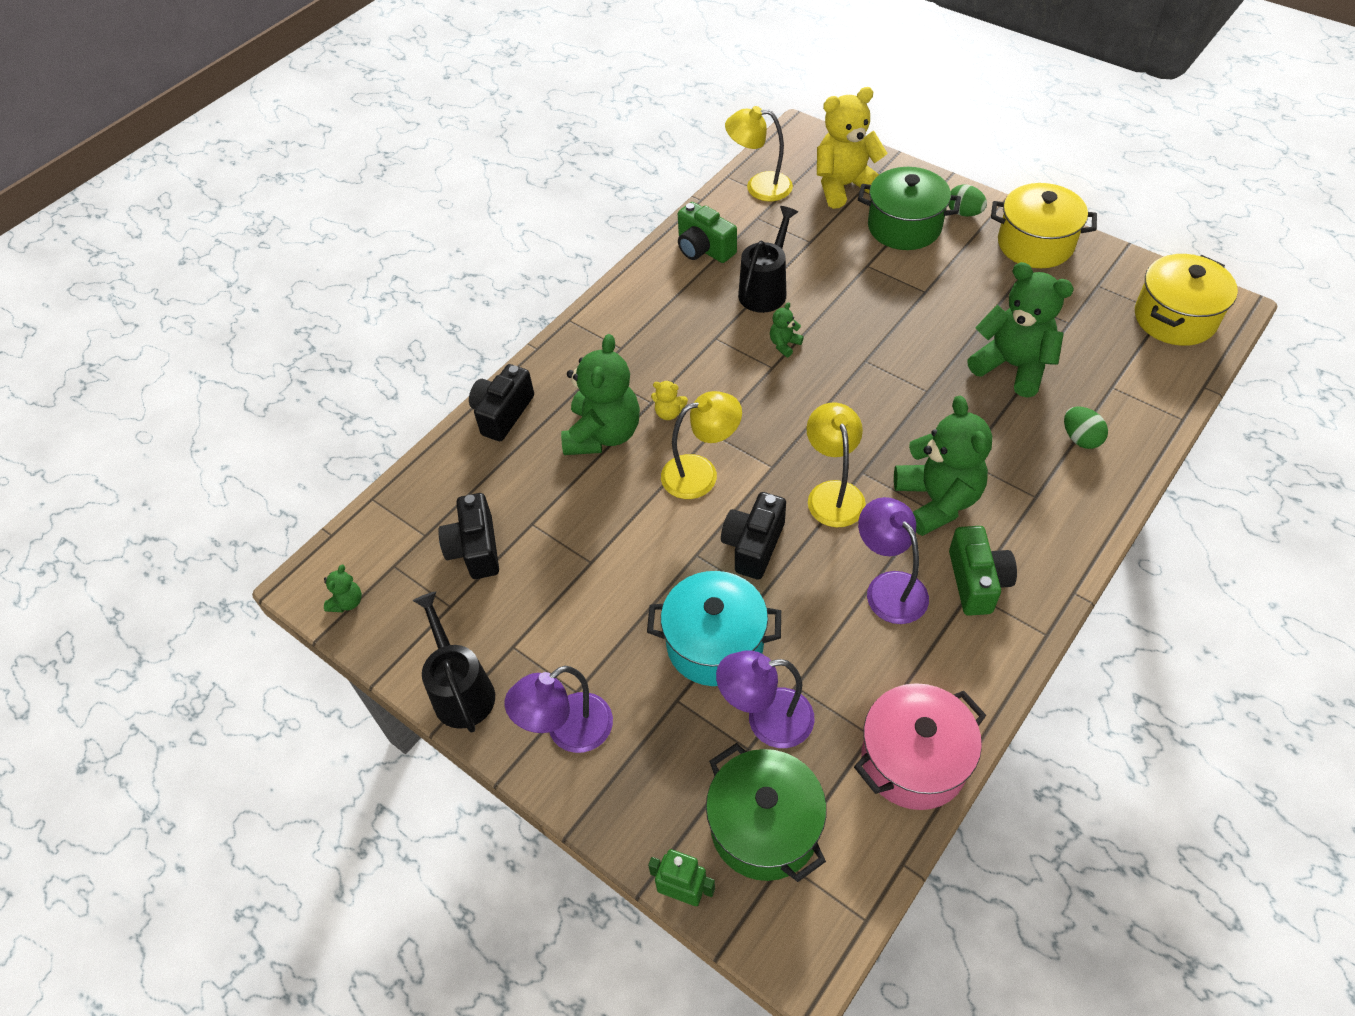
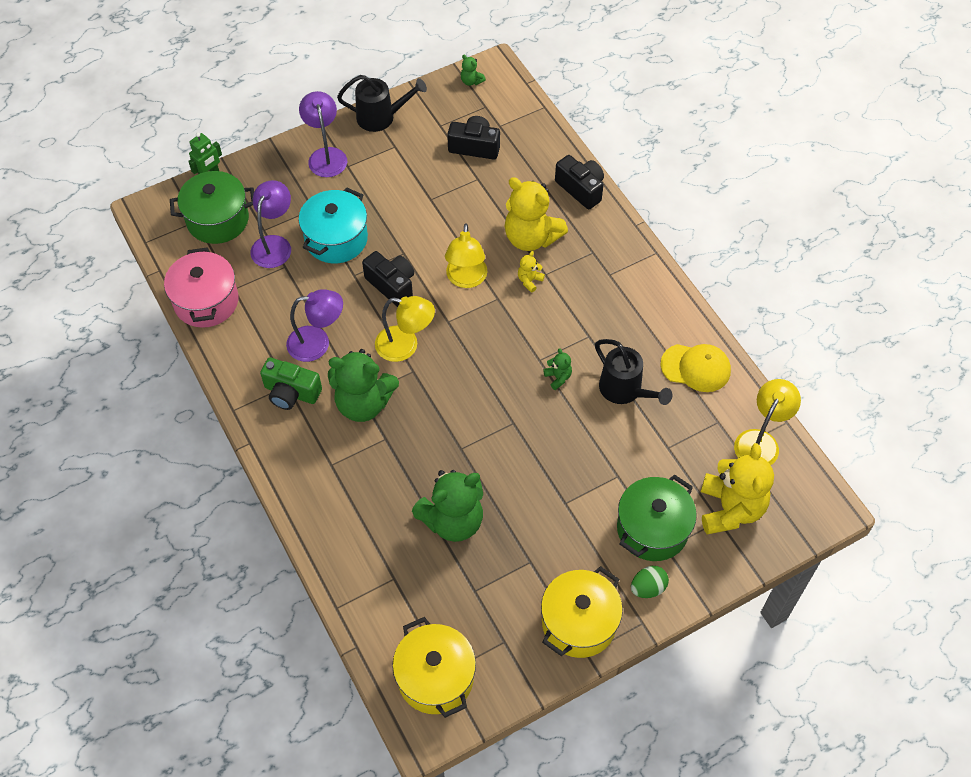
camera: 110 degrees right, 5 degrees up
(603, 434) = (531, 237): green teddy bear -> yellow teddy bear
(704, 248) = (696, 368): green camera -> yellow cap
(1080, 438) = (360, 524): green egg -> none

